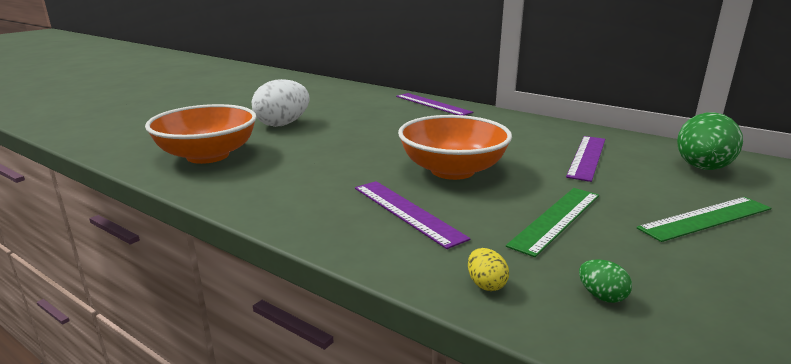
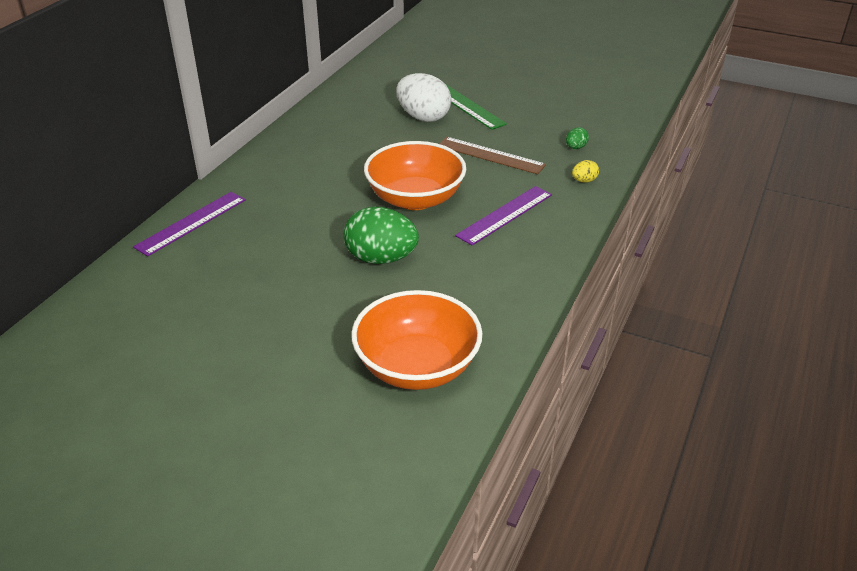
camera: 100 degrees left, 15 degrees up
(283, 124) = (287, 336): white egg -> white egg (423, 117)
(556, 219) = (490, 155): green ruler -> brown ruler
(587, 157) = (366, 136): purple ruler -> none
(702, 168) = (379, 94): green egg -> green egg (381, 258)

